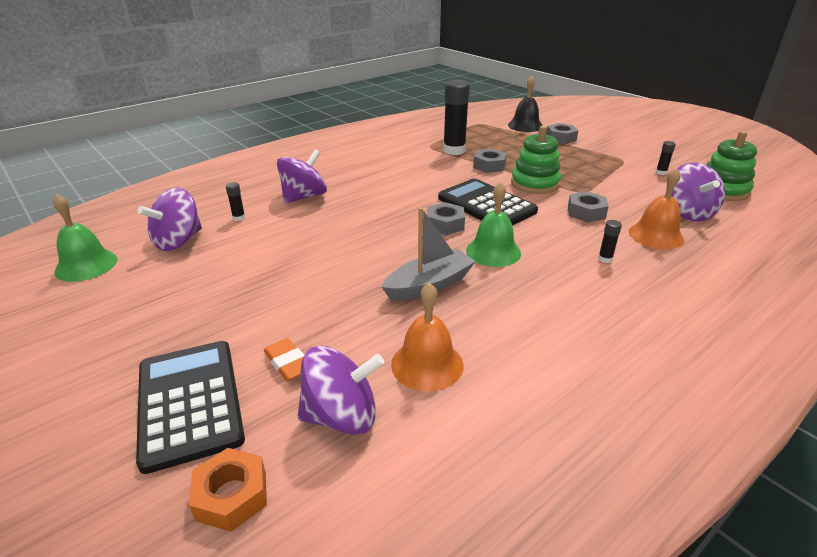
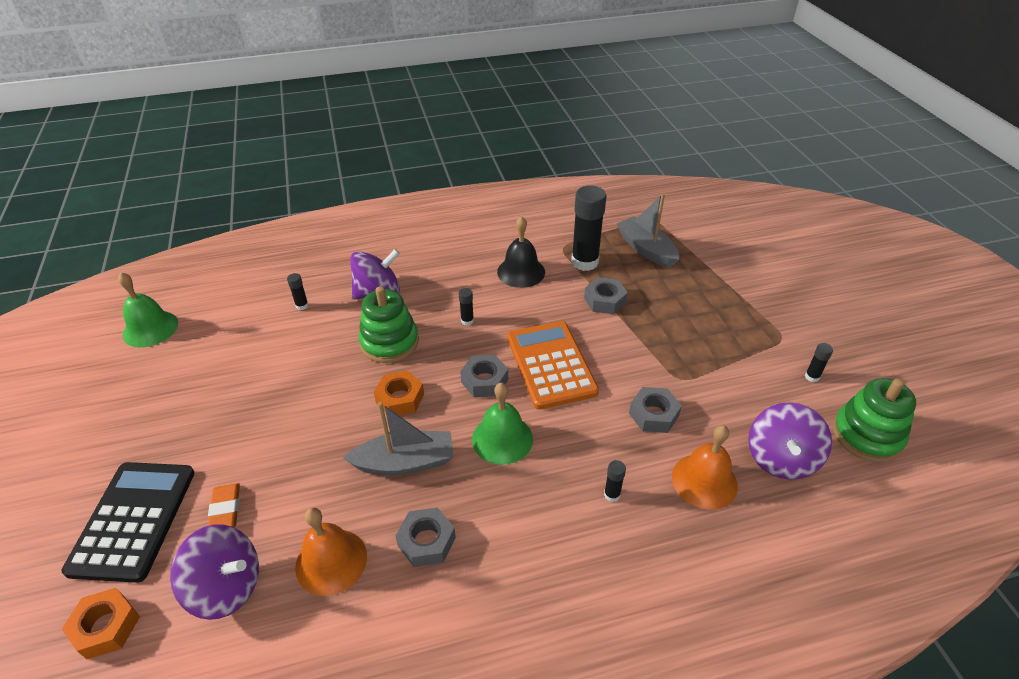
camera: 25 degrees right, 10 degrees up
(178, 241) = (234, 322): purple spinning top -> none
(385, 250) = (400, 398): none -> orange nut
(396, 196) = (467, 321): none -> black glue stick
(486, 205) = (551, 364): black calculator -> orange calculator
(490, 137) = (646, 249): none -> grey boat
(525, 125) = (707, 239): black bell -> black bell (521, 272)
(535, 184) = (633, 347): green stacking toy -> green stacking toy (389, 342)
(561, 138) = (733, 275): grey nut -> grey nut (426, 541)

